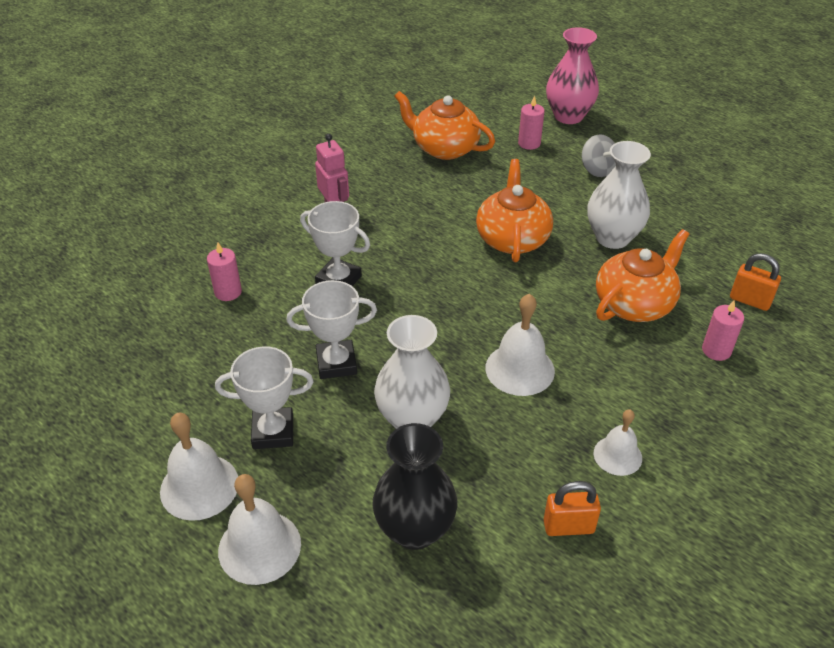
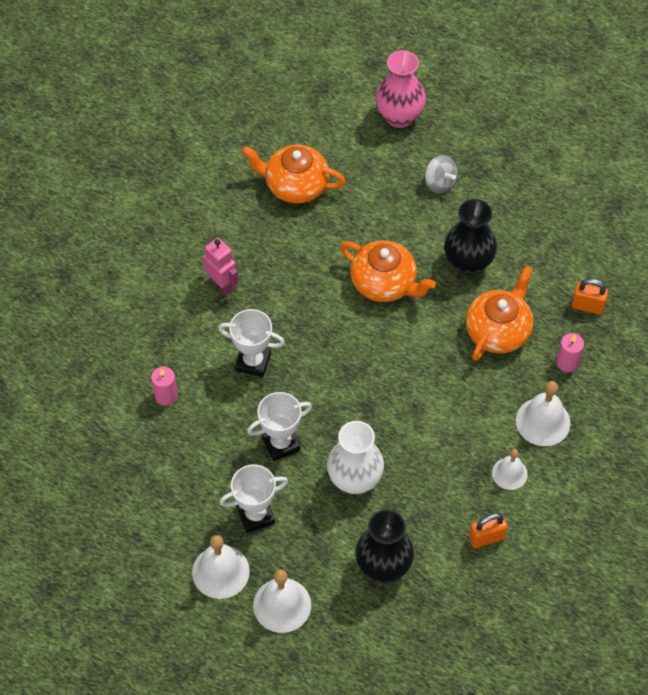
camera: 15 degrees left, 15 degrees up
(512, 239) = (384, 283): orange teapot -> orange teapot turned 135 degrees clockwise
(519, 369) = (422, 415): white bell -> white bell (543, 421)
(529, 143) = (371, 162): pink candle -> none
(612, 238) = (468, 263): white vase -> black vase

